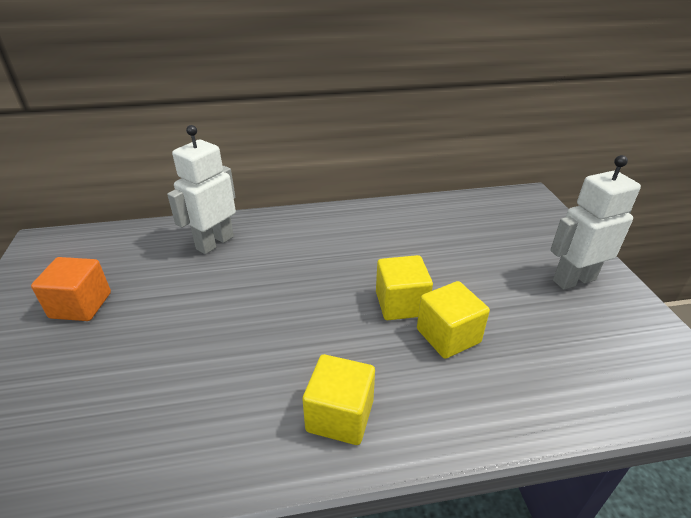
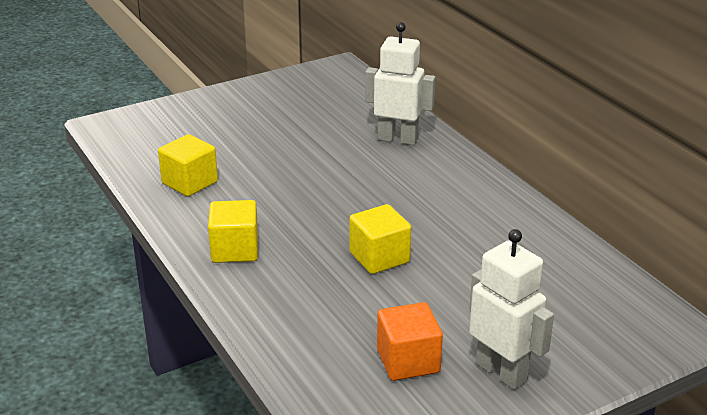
camera: 70 degrees right, 5 degrees down
(81, 305) = (281, 111): orange cube -> orange cube (408, 361)
(448, 336) = (351, 291): yellow cube -> yellow cube (190, 183)

